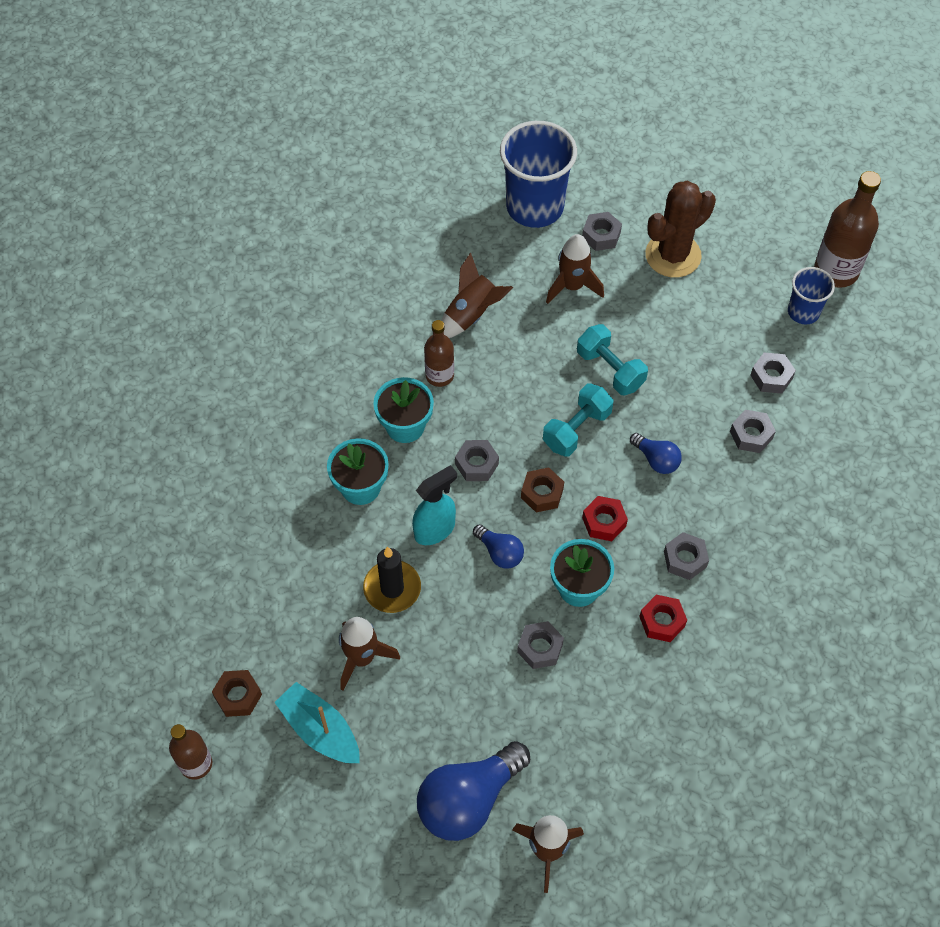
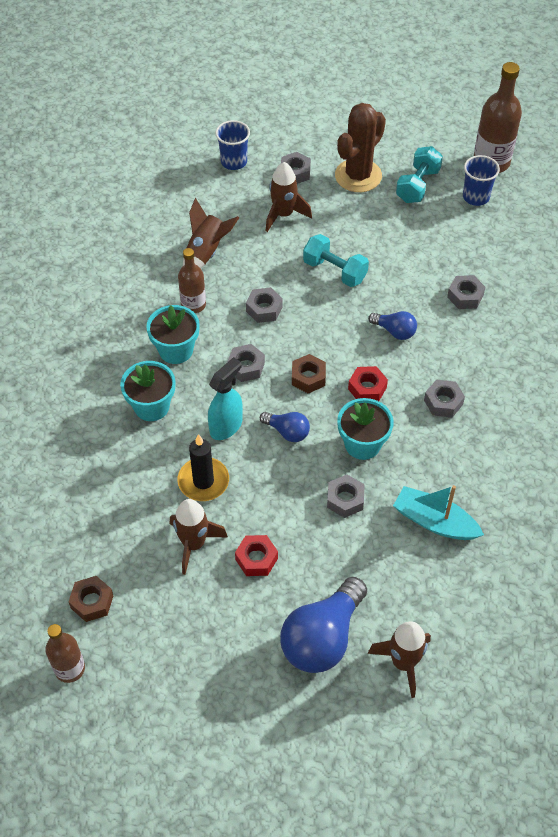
camera: 15 degrees left, 5 degrees down
(320, 730) = (174, 612): turquoise boat -> turquoise boat (435, 522)
(535, 207) = (234, 162): blue cup -> blue cup, size x0.54
(576, 429) = (321, 322): turquoise dumbbell -> turquoise dumbbell (417, 185)
(662, 621) = (440, 455): red nut -> red nut (256, 559)
(771, 377) = (466, 249): grey nut -> grey nut (264, 309)

